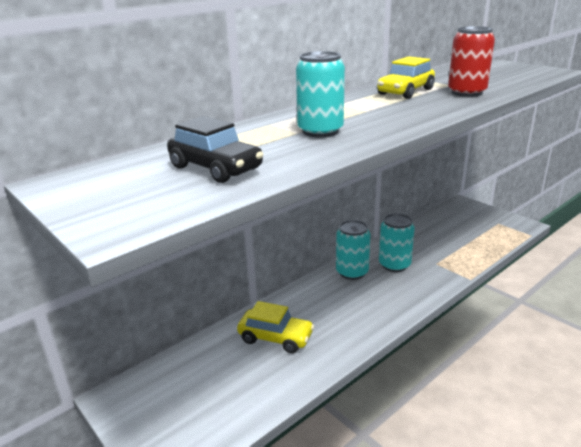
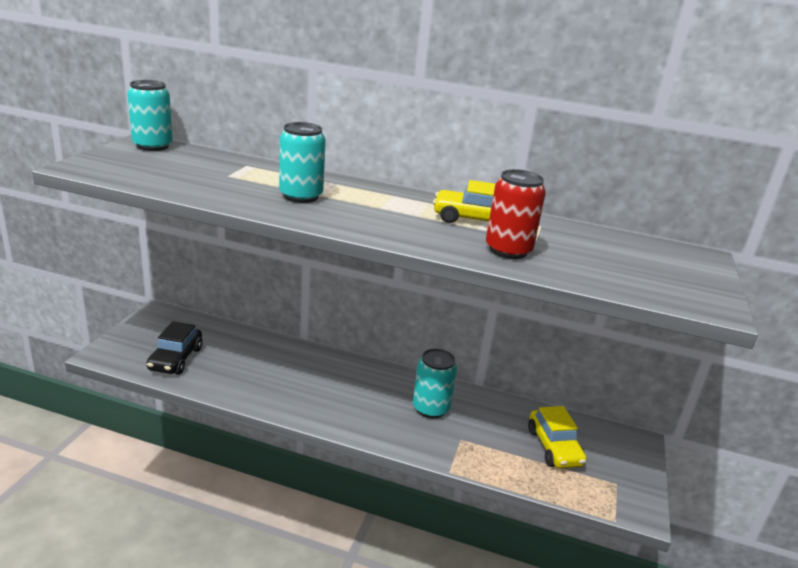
camera: 55 degrees right, 0 degrees up
(215, 168) = (190, 175): black car -> black car (176, 359)
(275, 337) = (261, 362): yellow car -> yellow car (554, 447)
(352, 272) = (393, 382): turquoise can -> turquoise can (152, 146)

